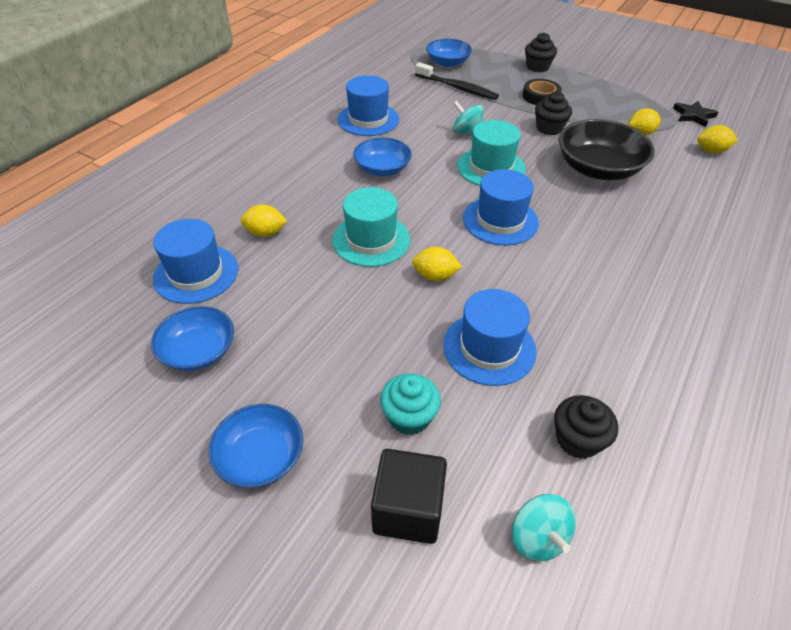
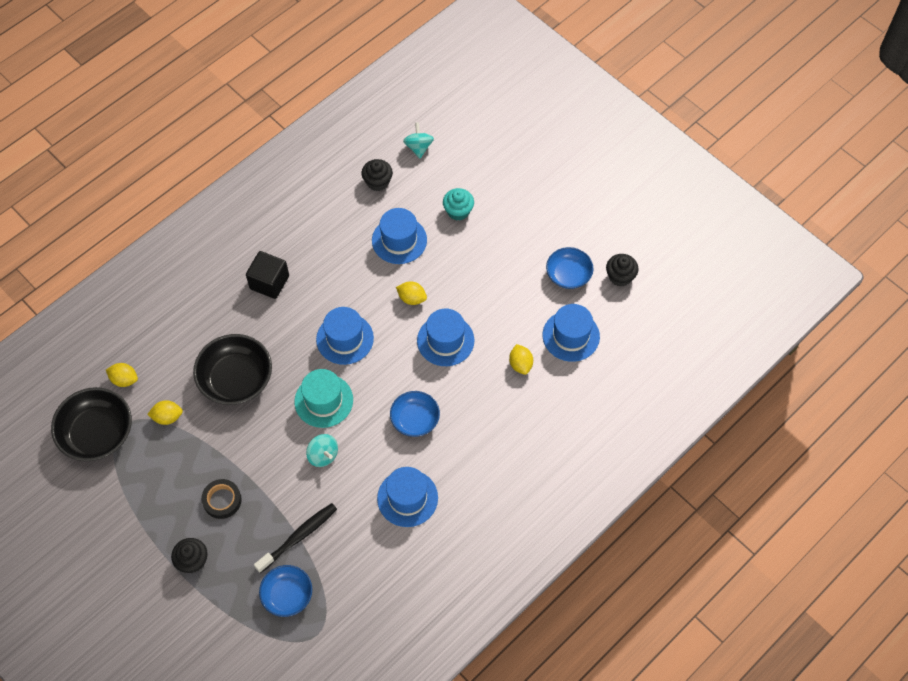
camera: 165 degrees left, 15 degrees up
(261, 457) = (537, 207): blue bowl -> none
(265, 233) = (520, 364): yellow lemon -> yellow lemon turned 60 degrees clockwise
(371, 240) = (445, 340): turquoise hat -> blue hat
(408, 509) = (472, 170): black cube -> black cube (269, 282)
(457, 88) = (299, 537): black toothbrush -> black toothbrush turned 90 degrees clockwise
(549, 128) = (244, 444): black cupcake -> black cupcake (620, 276)
(693, 116) = (97, 433): black star -> black bowl

